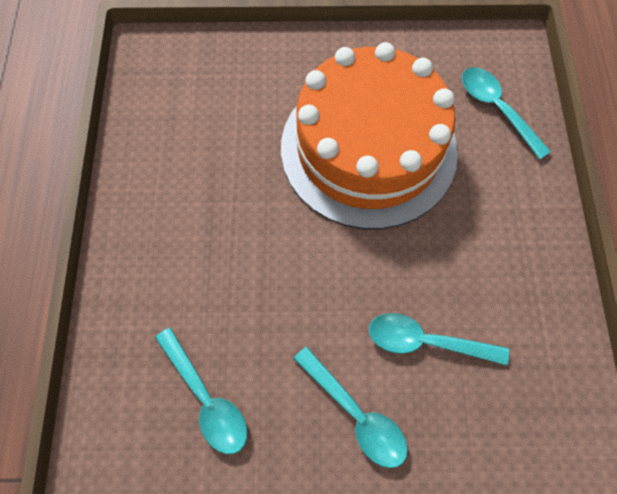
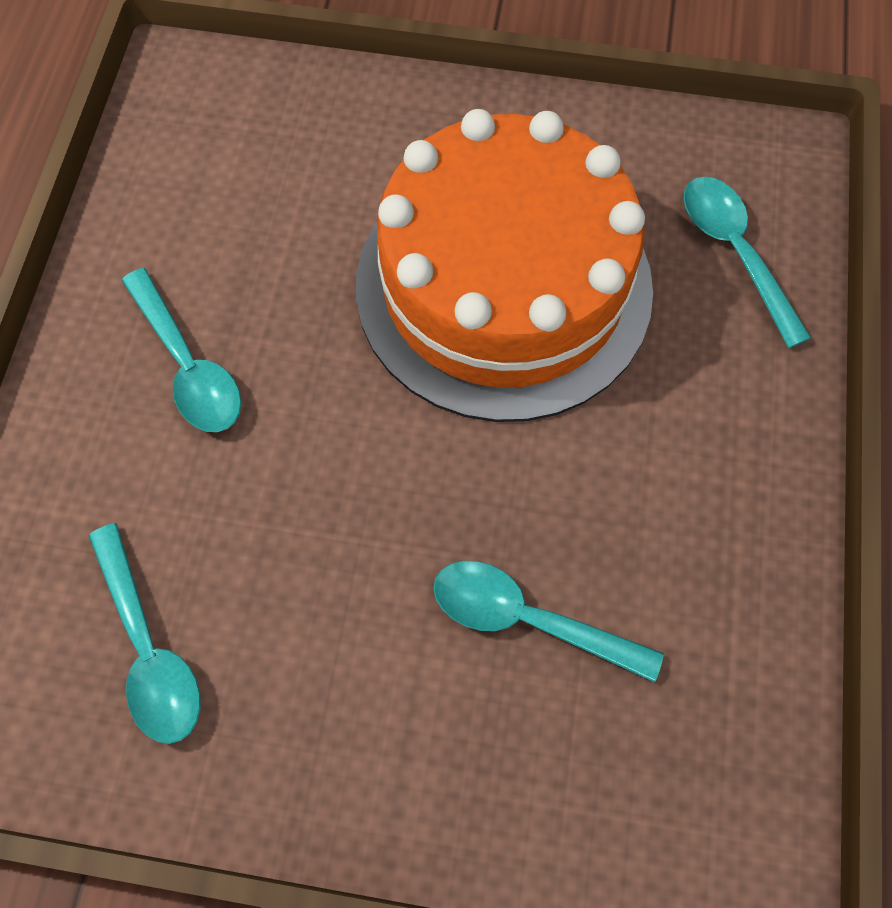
camera: 10 degrees right, 0 degrees up
(356, 414) = (385, 717): turquoise spoon -> turquoise spoon (188, 365)

